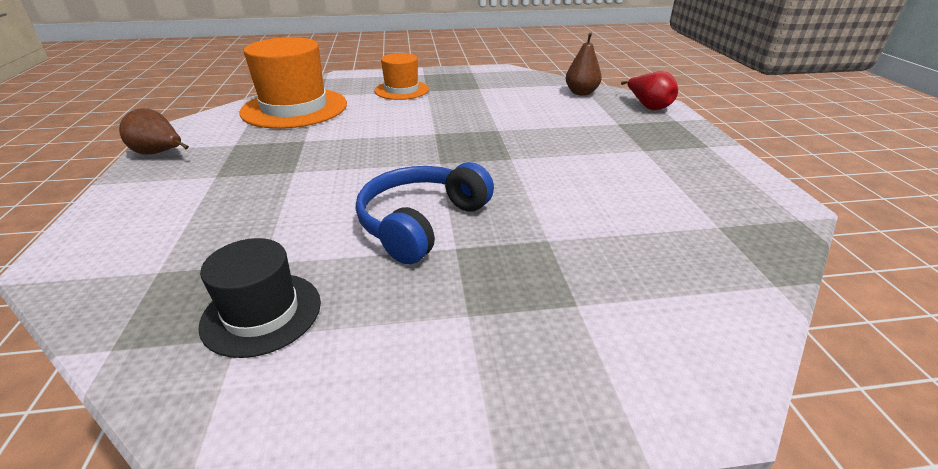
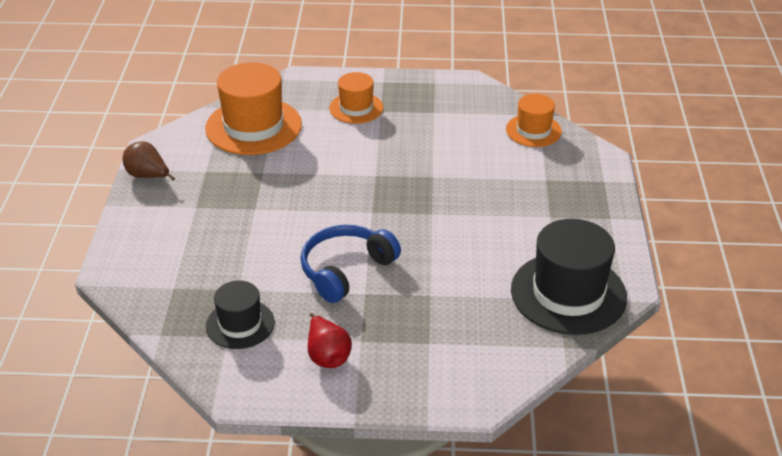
camera: 10 degrees right, 5 degrees up
(581, 93) = (533, 130): brown pear -> orange hat
(648, 107) = (589, 159): red pear -> red pear (327, 355)
(725, 219) = (568, 293): none -> black hat

